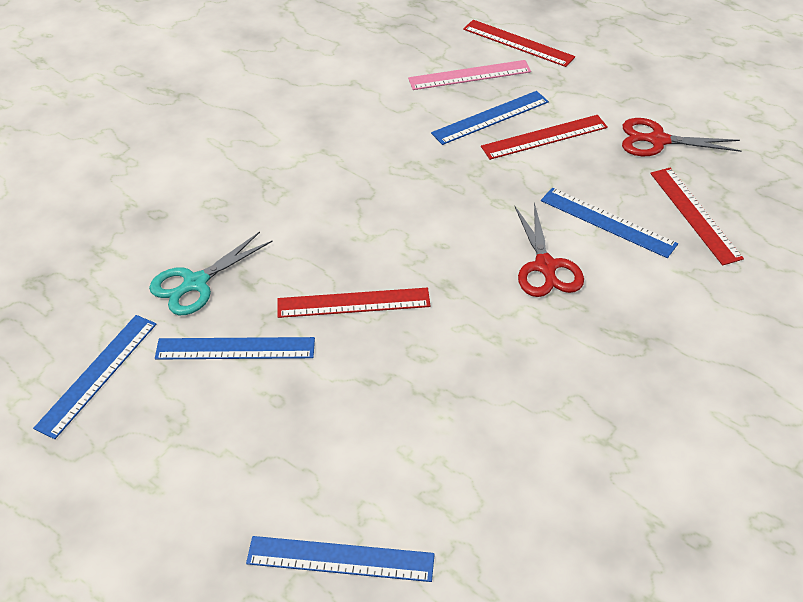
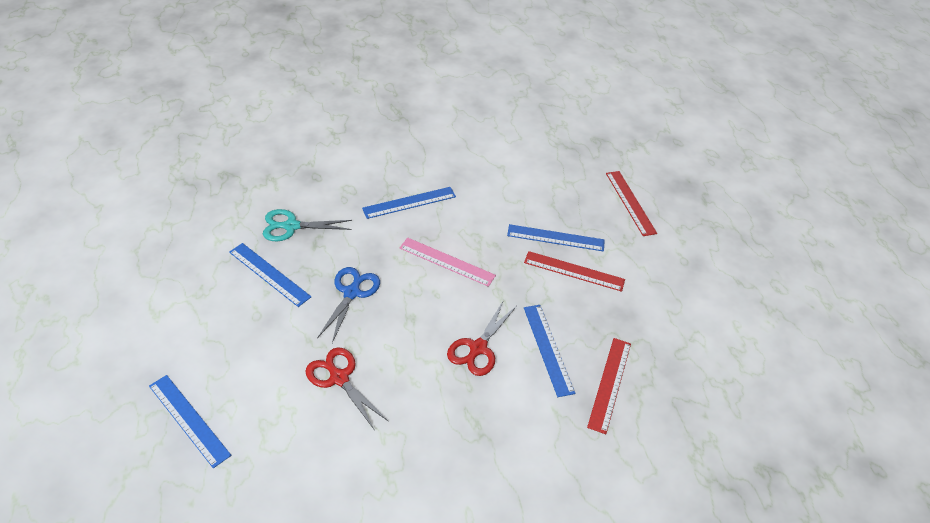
camera: 35 degrees right, 0 degrees up
(97, 374) = (197, 241): blue ruler -> blue ruler (409, 202)
(353, 303) = (352, 292): red ruler -> blue scissors
(469, 75) = (574, 204): pink ruler -> pink ruler (447, 262)
(657, 140) = (645, 321): red scissors -> red scissors (339, 377)

